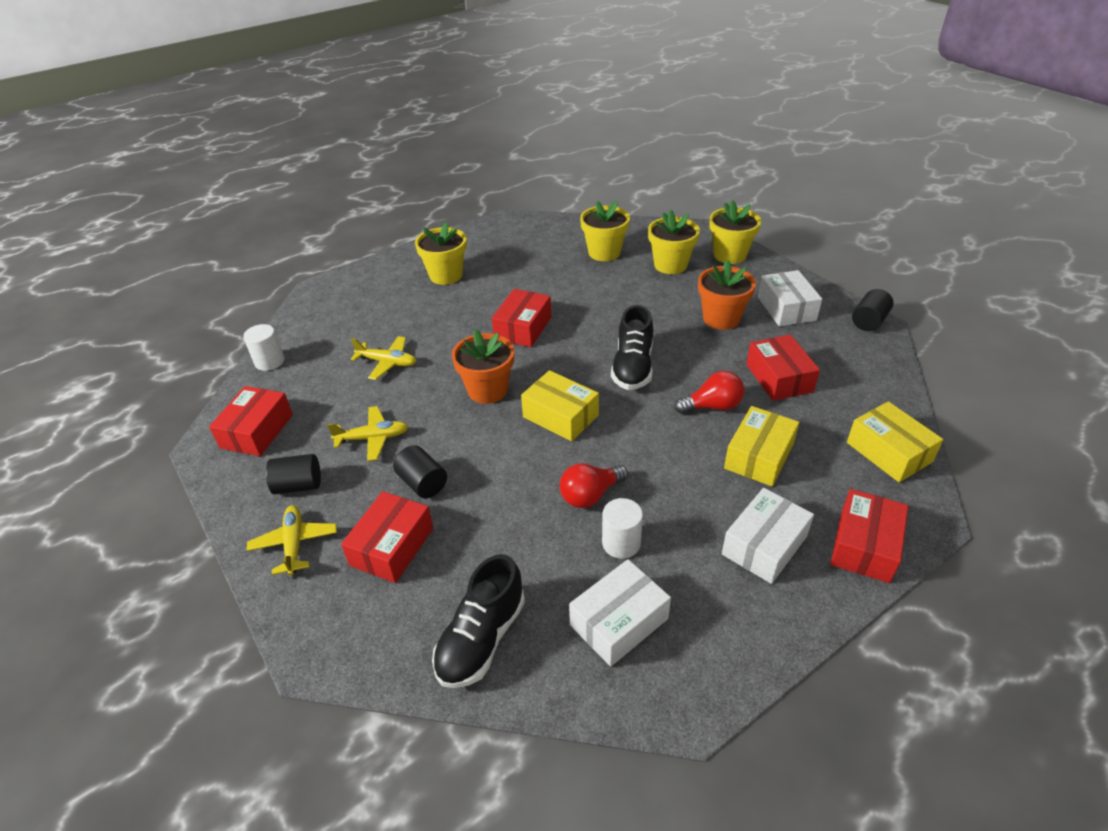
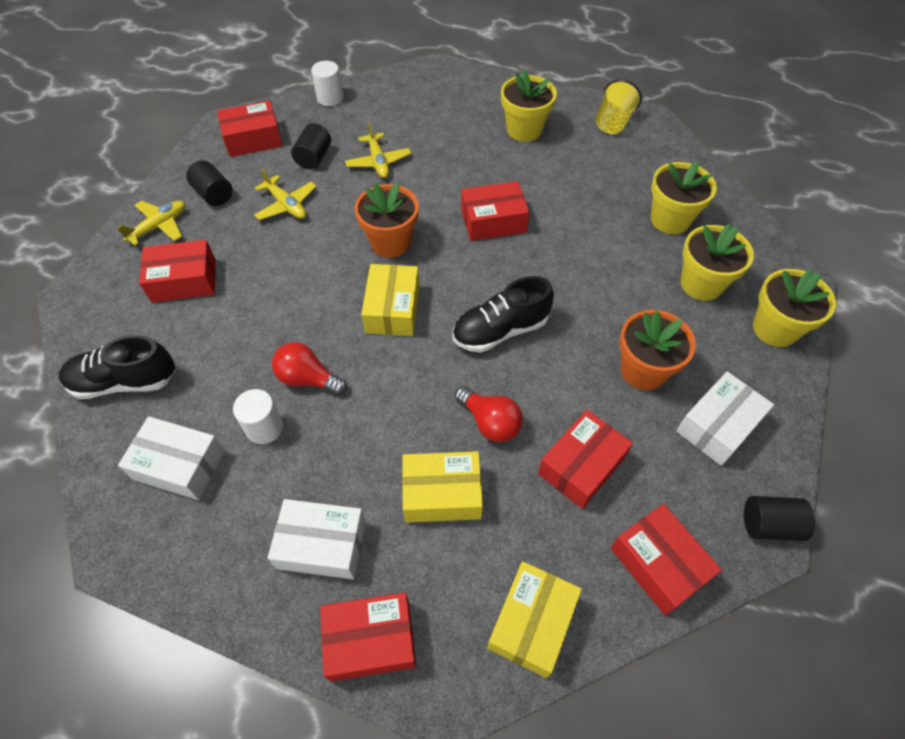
camera: 55 degrees right, 15 degrees up
(423, 483) = (257, 262): black cylinder -> black cylinder (314, 157)
(488, 235) = (613, 122): none -> yellow cup
(873, 376) = (658, 564): none -> red box

